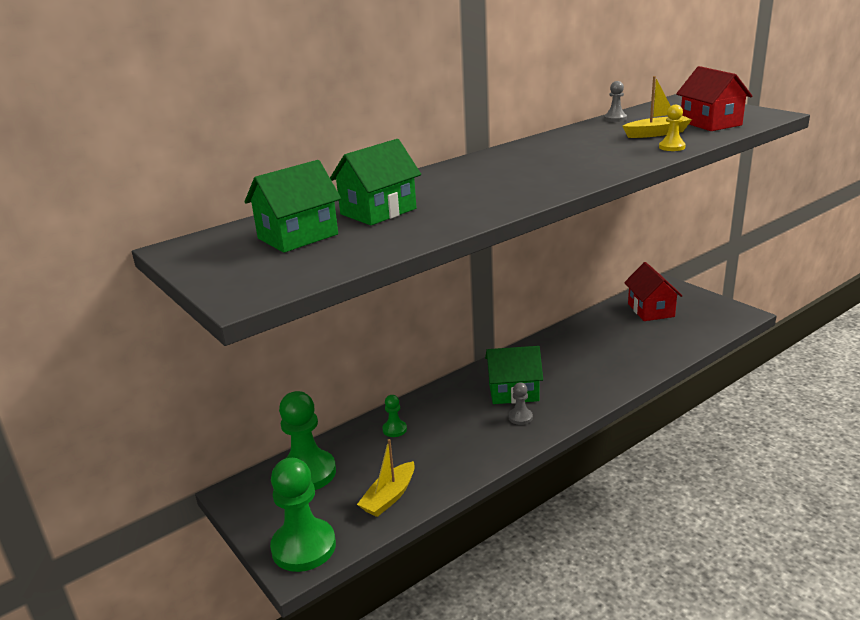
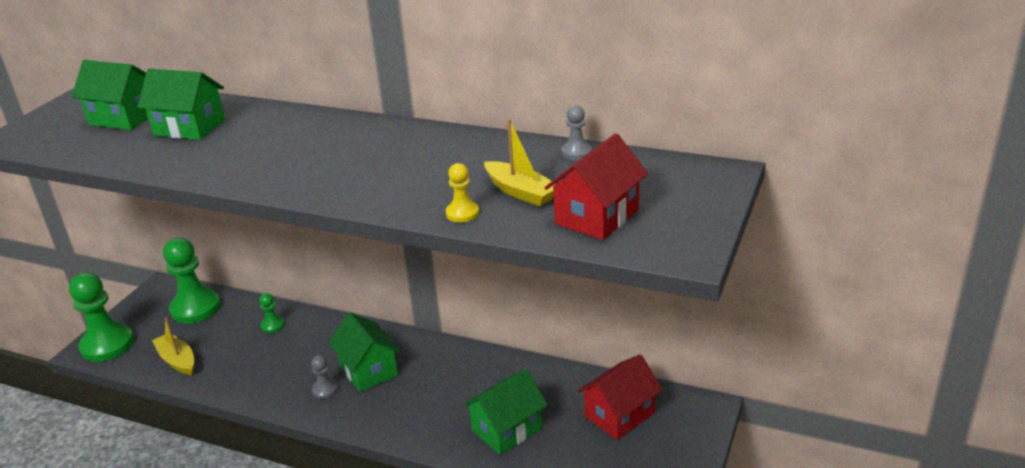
camera: 60 degrees right, 5 degrees up
(389, 497) = (177, 360): yellow boat -> yellow boat turned 45 degrees clockwise
(635, 350) = (507, 429): none -> green house

